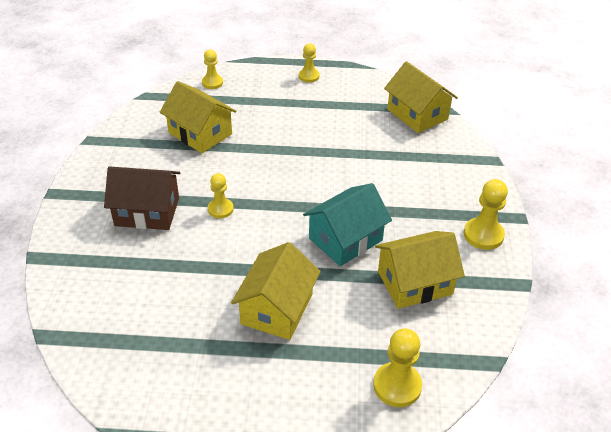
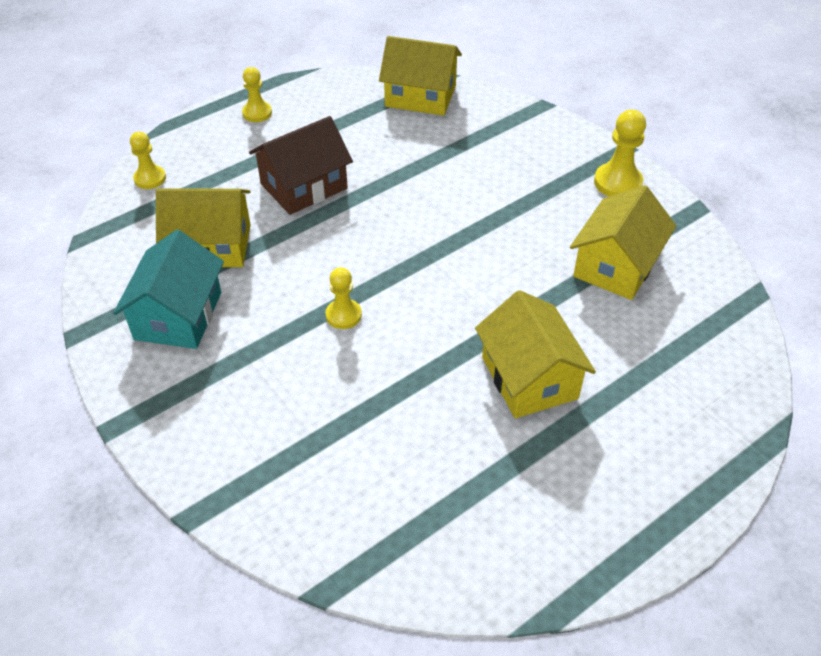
camera: 40 degrees left, 5 degrees up
(147, 211) = (263, 372): brown house -> brown house (304, 186)
(345, 239) = (507, 265): turquoise house -> turquoise house (178, 315)
(397, 386) = (714, 371): yellow pawn -> none

